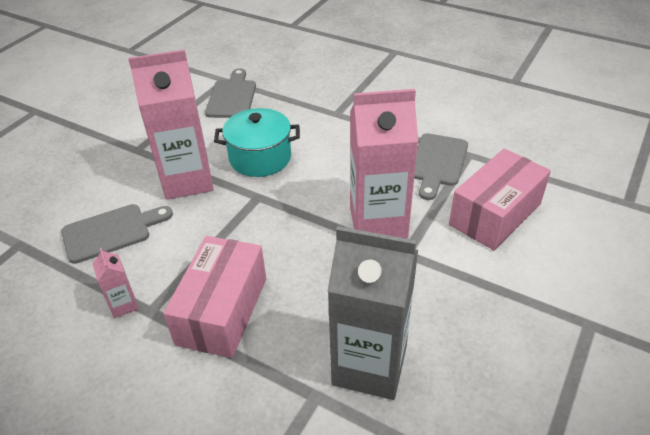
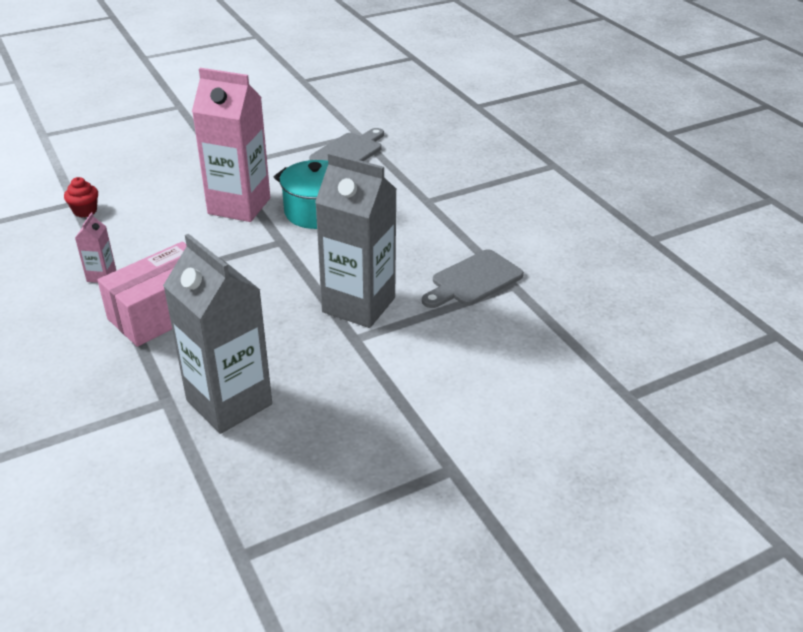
camera: 30 degrees right, 5 degrees down
(39, 248) = (85, 211): none -> red cupcake
(111, 232) = (144, 221): grey cutting board -> none
(378, 223) = (358, 305): pink carton -> grey carton
(495, 214) = (475, 345): pink box -> none

